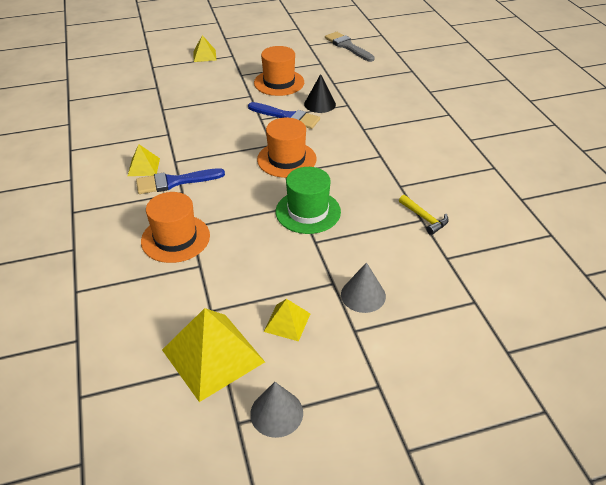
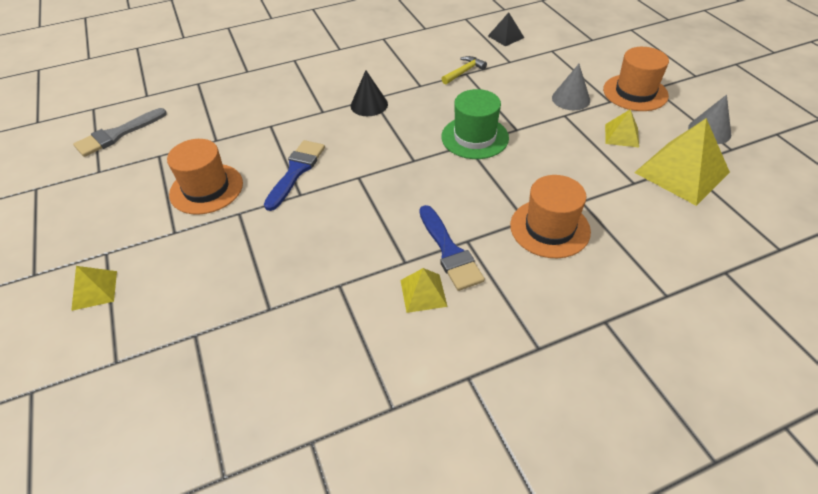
camera: 95 degrees left, 5 degrees up
(286, 159) = (387, 161): orange hat -> orange hat (635, 92)
(320, 104) = (267, 147): black cone -> black cone (369, 105)
(506, 264) = (506, 37): none -> black pyramid

